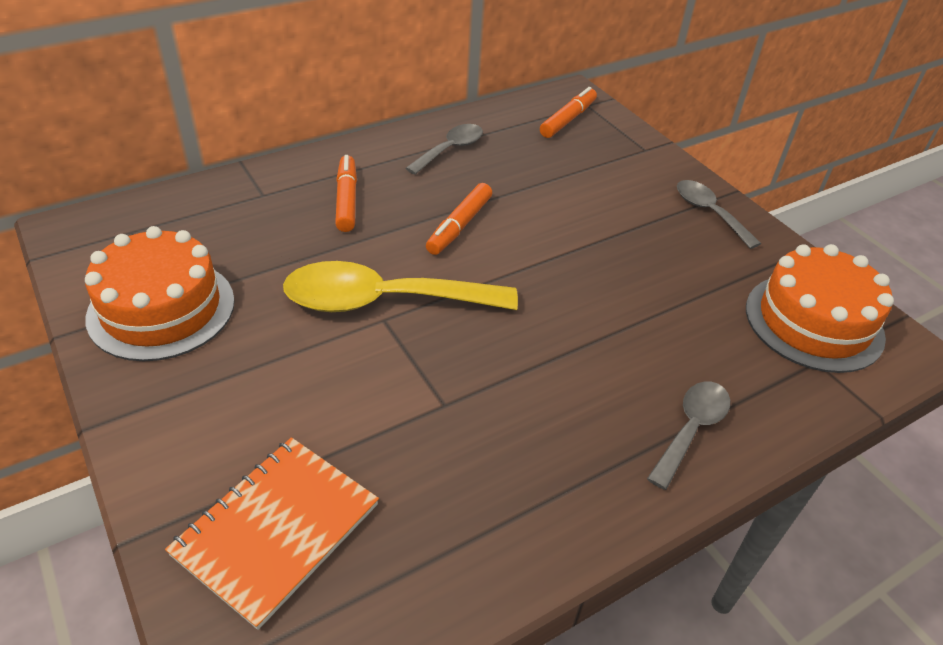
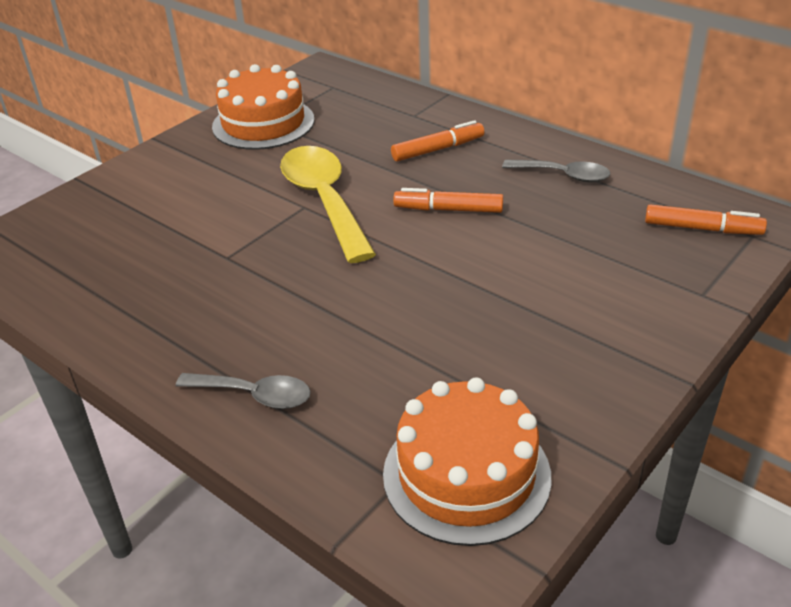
camera: 75 degrees right, 5 degrees down
(276, 529) = (96, 222): orange notebook -> none
(709, 212) = (615, 363): grey spoon -> none

